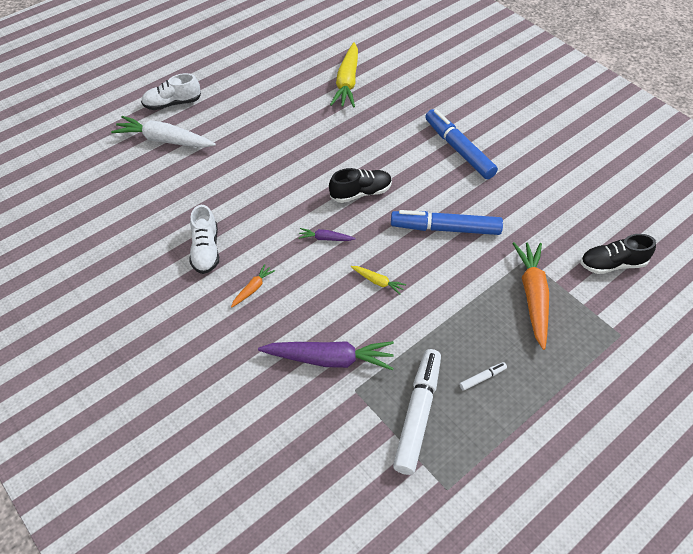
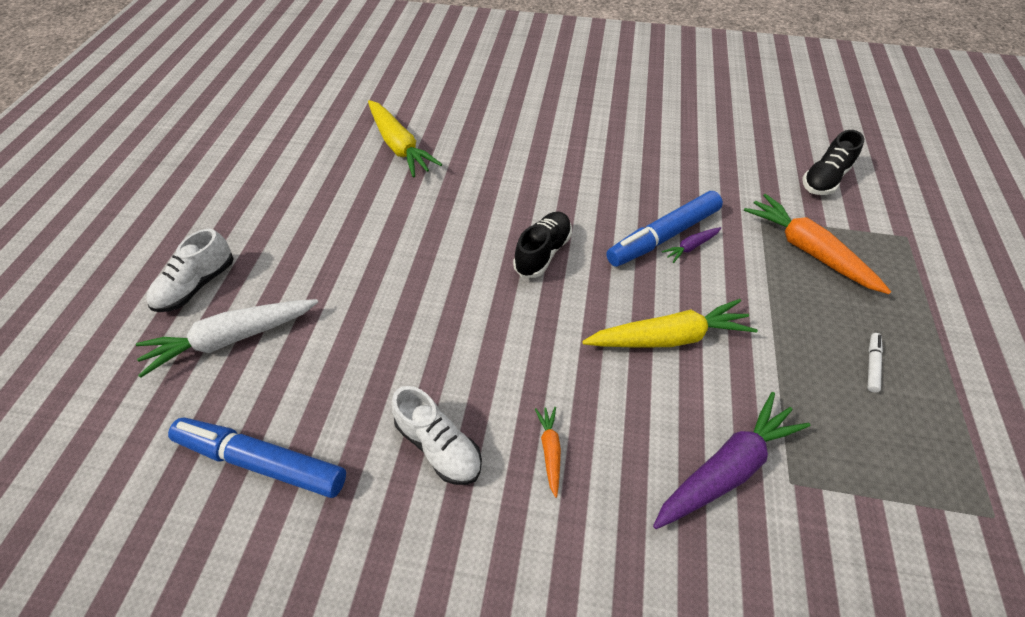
camera: 40 degrees left, 0 degrees up
(325, 238) = (563, 328): purple carrot -> purple carrot (691, 247)
(378, 282) = (668, 337): yellow carrot -> yellow carrot, size x2.10
(418, 414) = (873, 455): white marker -> none
(459, 149) = (585, 152): blue marker -> blue marker (262, 461)

